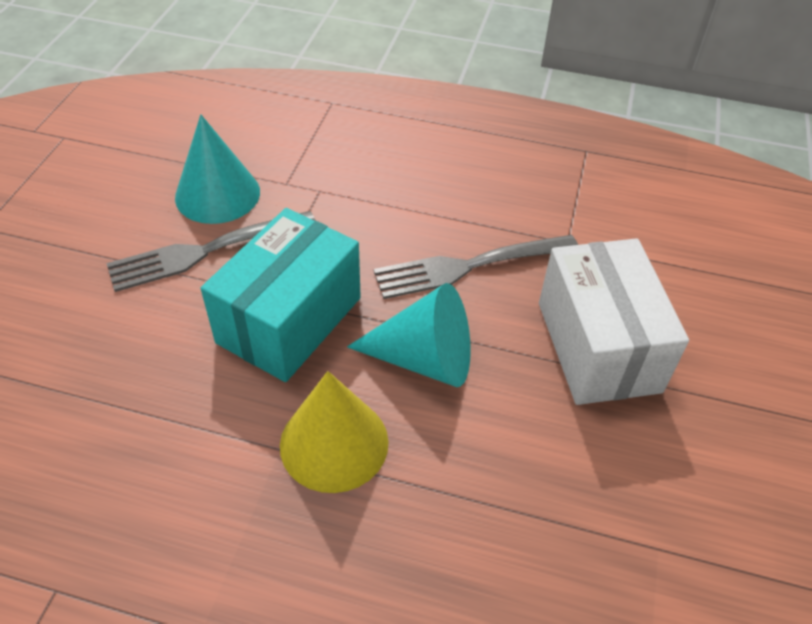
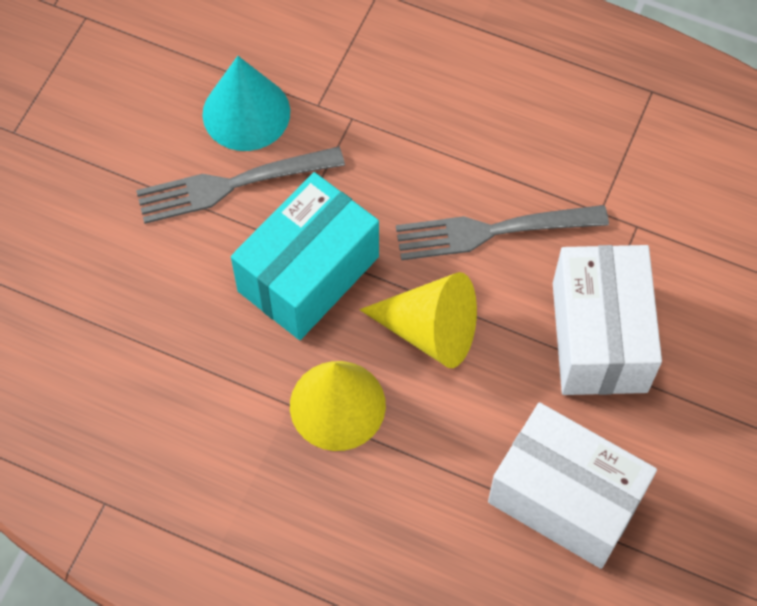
camera: 10 degrees right, 15 degrees up
(424, 359) = (430, 330): turquoise cone -> yellow cone
(609, 513) = (565, 499): none -> white box

